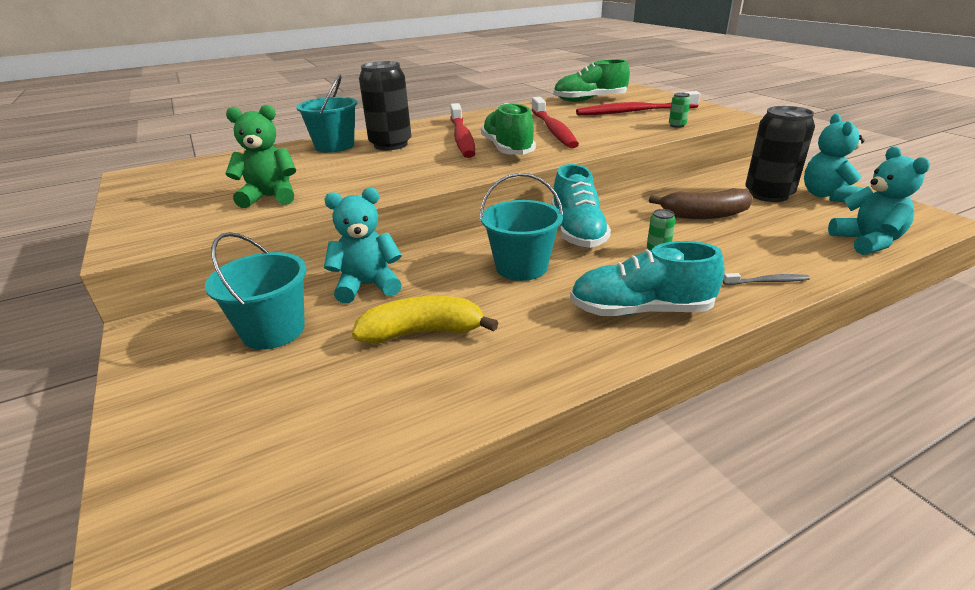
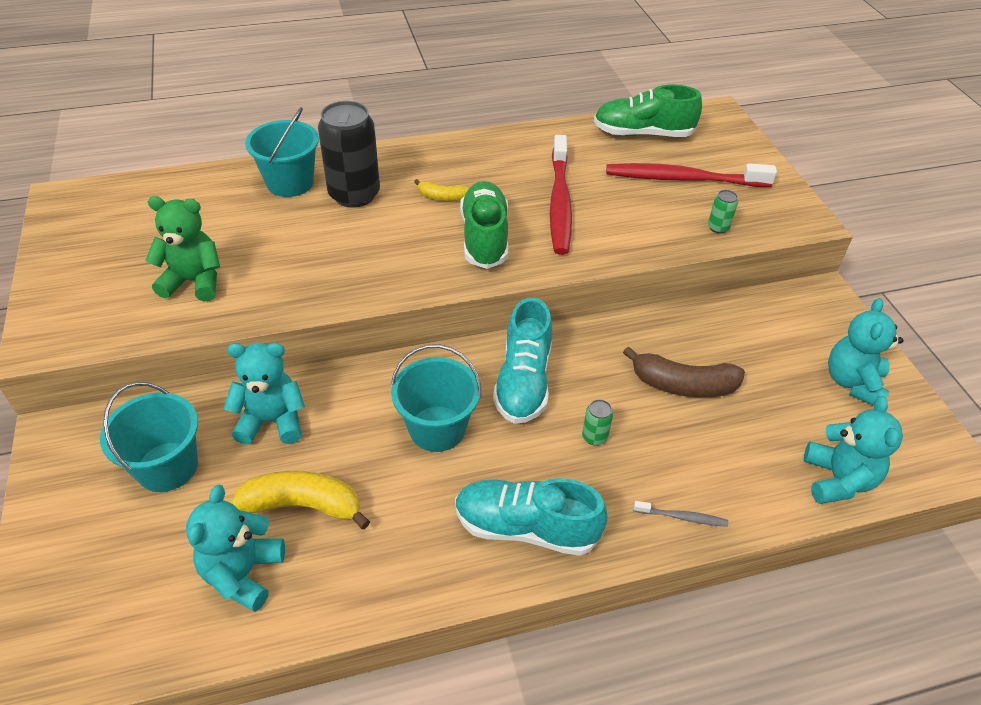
camera: 10 degrees right, 15 degrees up
(382, 390) = (243, 573): none -> turquoise teddy bear
(462, 138) = (442, 197): red toothbrush -> yellow banana
(768, 194) = (783, 363): black can -> none

